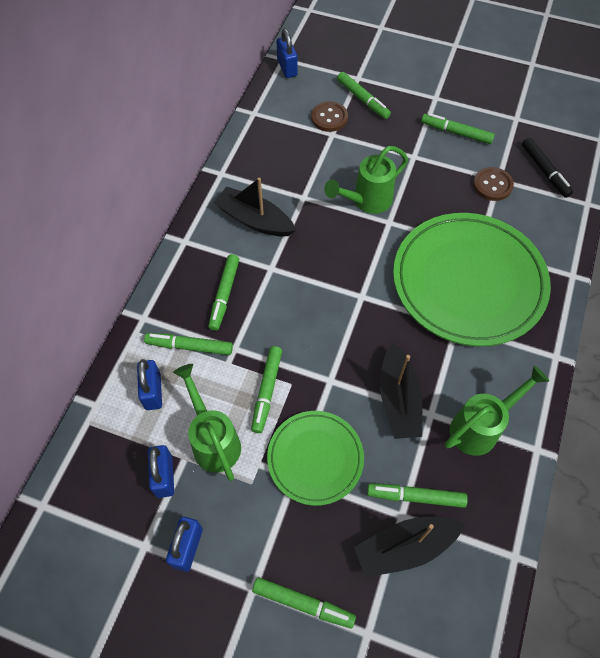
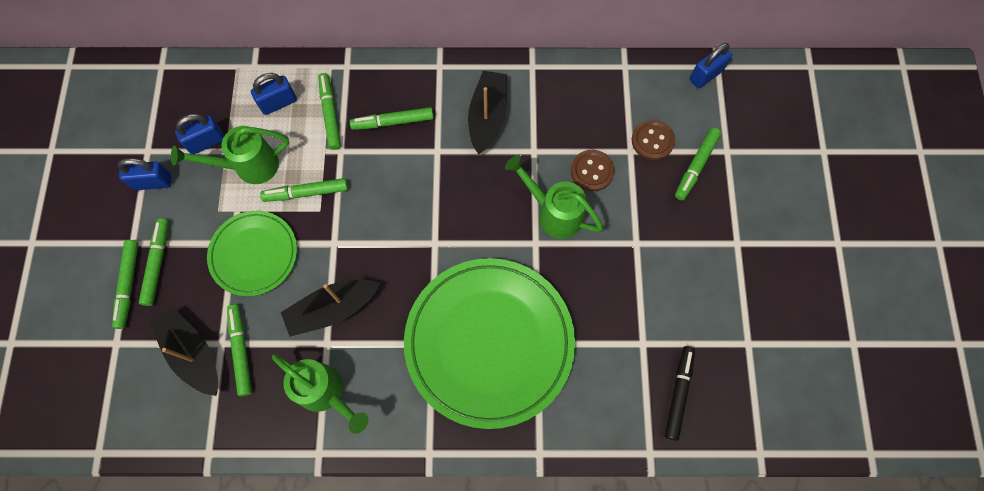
camera: 70 degrees right, 10 degrees up
(213, 440) = (248, 166): green watering can -> green watering can turned 150 degrees counterclockwise
(456, 133) = (692, 280): green marker -> green marker (157, 264)
(492, 185) = (631, 338): brown button -> brown button (592, 171)
(544, 171) = (678, 393): black marker -> black marker turned 150 degrees clockwise

